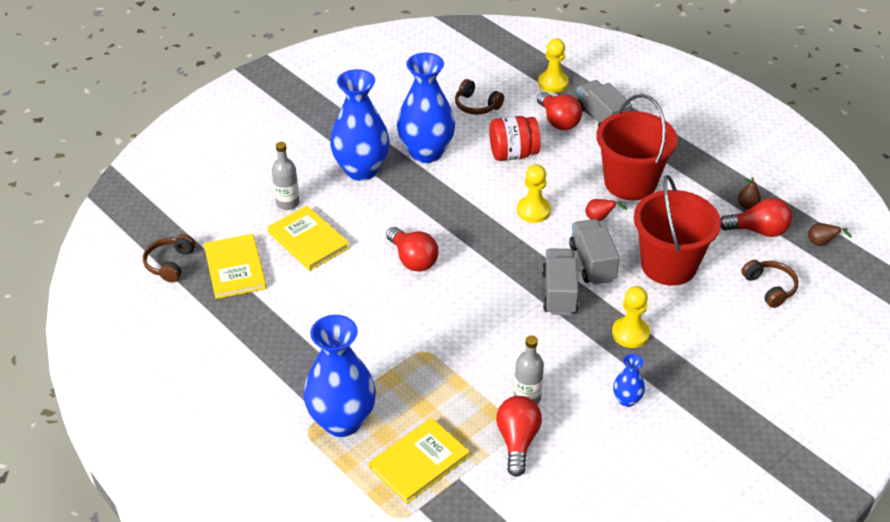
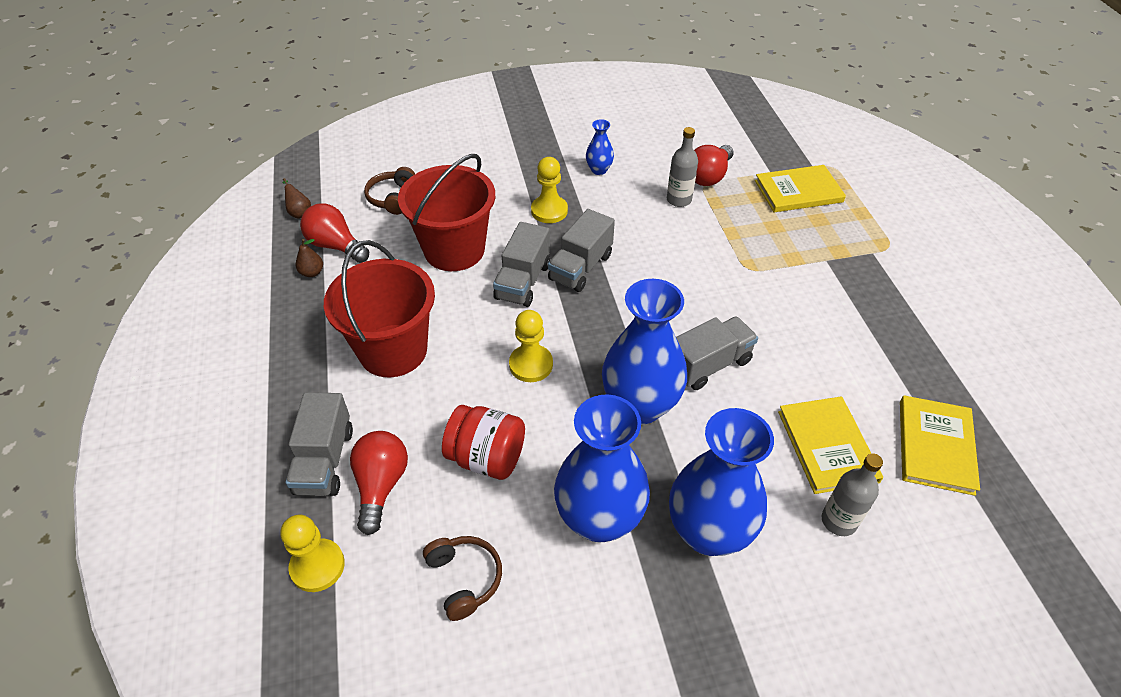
camera: 150 degrees left, 5 degrees up
(170, 264) = (1027, 492): brown headphones -> none
(342, 421) = (854, 241): blue vase -> blue vase (640, 405)
(413, 259) = (708, 365): red light bulb -> grey truck
(599, 218) = (469, 323): red pear -> none

